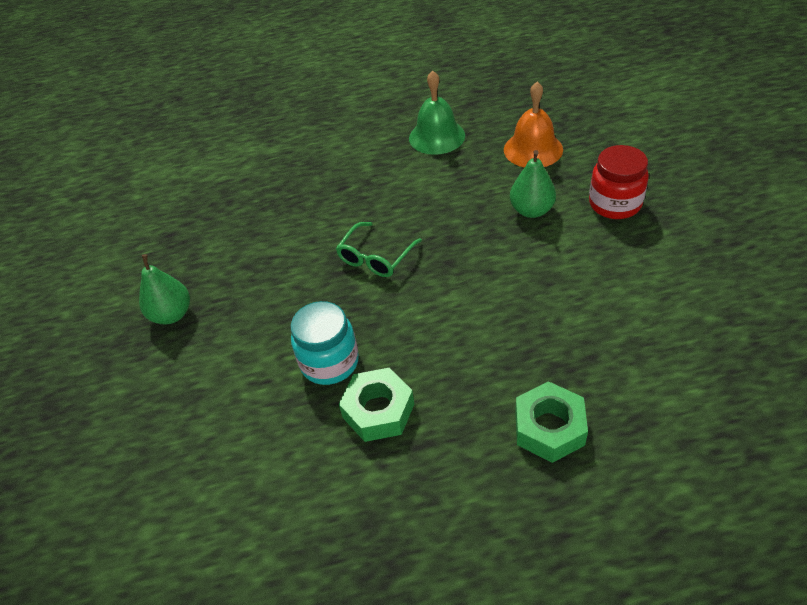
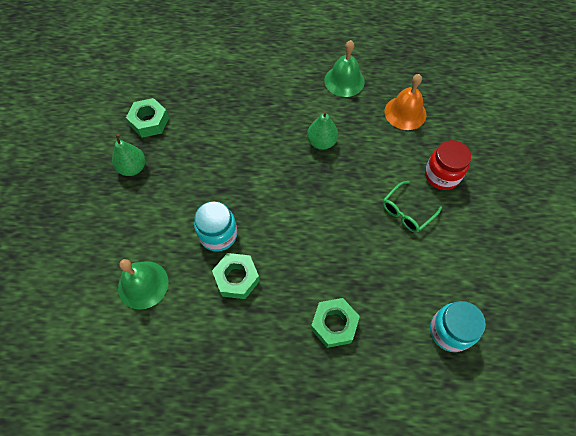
camera: 10 degrees right, 15 degrees up
(179, 252) = (149, 122): none -> green nut
(235, 462) = (143, 284): none -> green bell
(375, 258) = (271, 167): green glasses -> green glasses (406, 212)
(531, 210) = (384, 162): green pear -> green pear (321, 142)
(720, 385) = (449, 331): none -> turquoise jar

